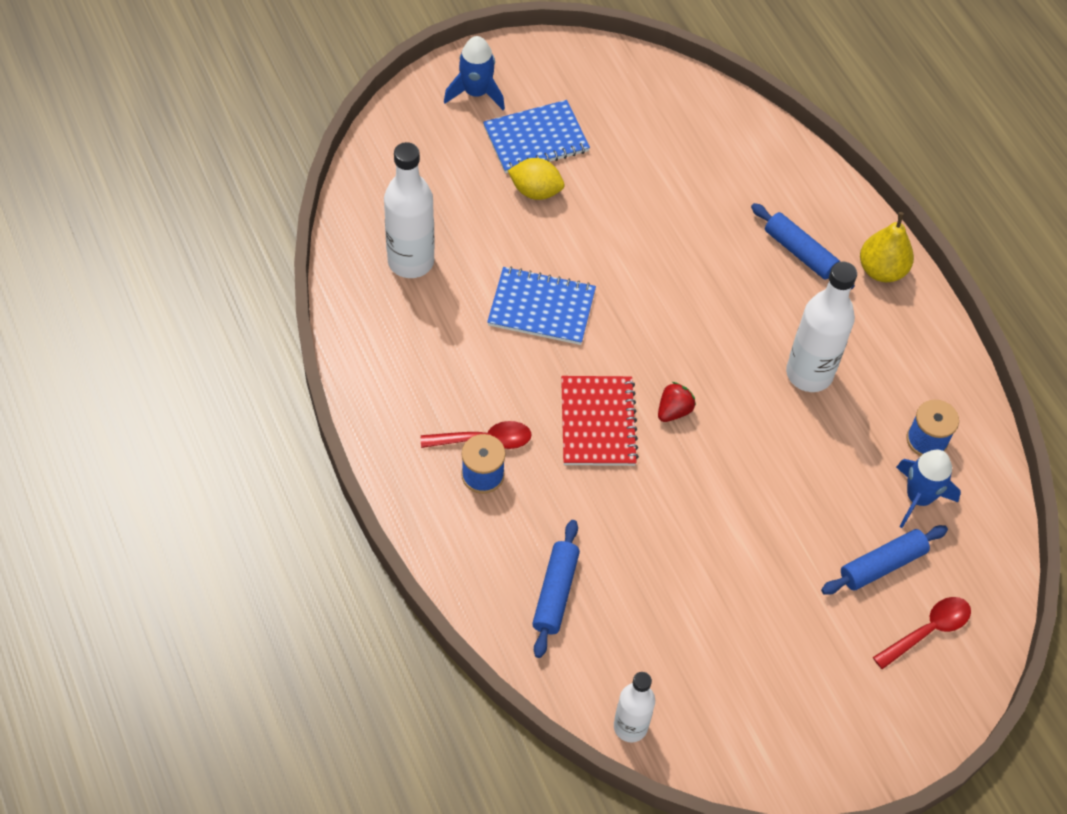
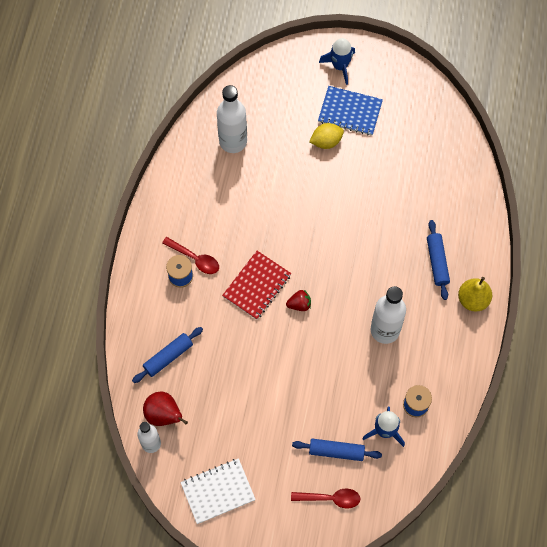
camera: 40 degrees right, 10 degrees up
(535, 191) = (326, 141): yellow lemon -> yellow lemon turned 75 degrees counterclockwise
(541, 308) = (278, 207): blue notebook -> none
(615, 675) = (164, 415): none -> red pear
(776, 726) = (218, 491): none -> white notebook

